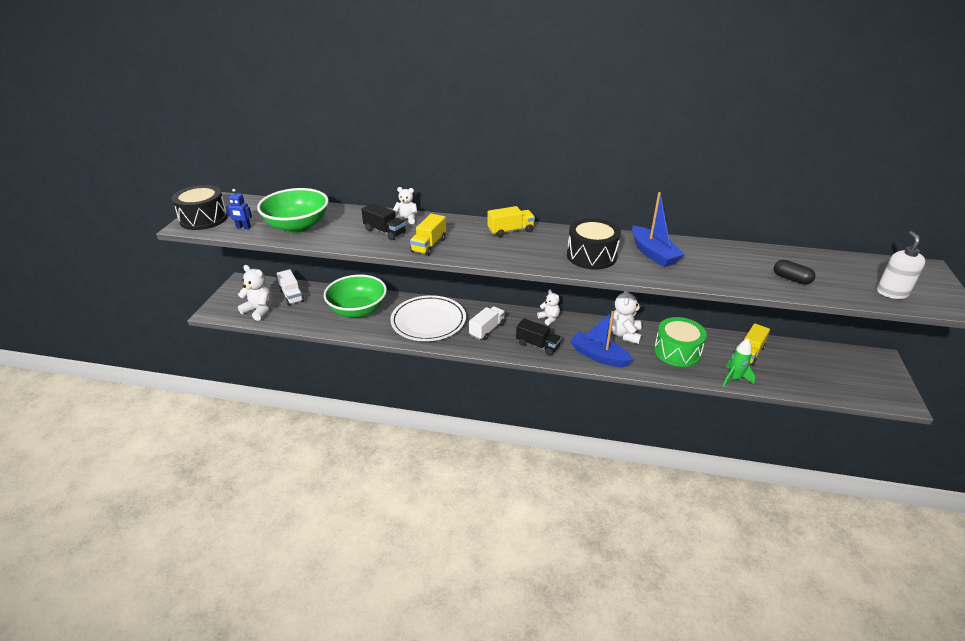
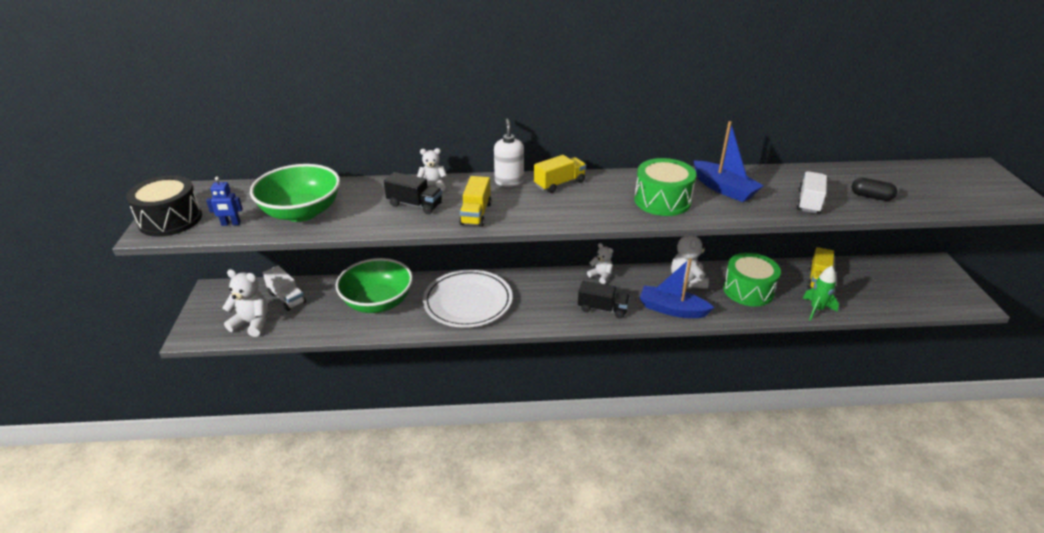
camera: 15 degrees left, 0 degrees up
(487, 330) = (539, 300): white truck -> white truck (809, 202)
(591, 256) = (662, 200): black drum -> green drum
(891, 293) = (967, 197): white soap dispenser -> white soap dispenser (509, 181)

